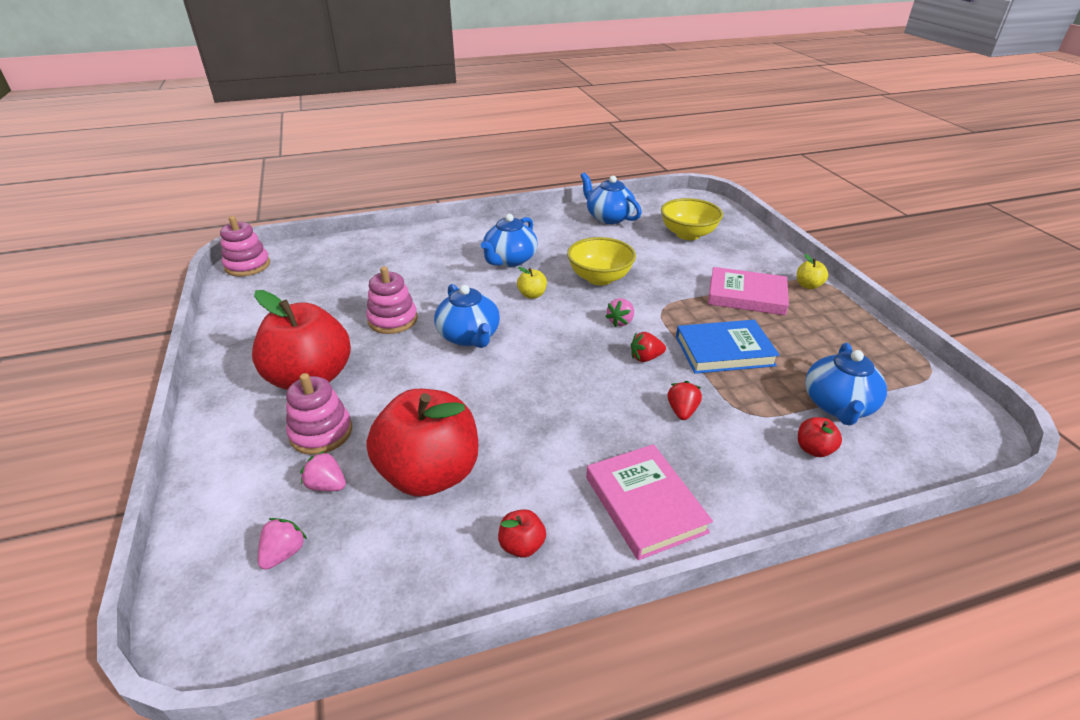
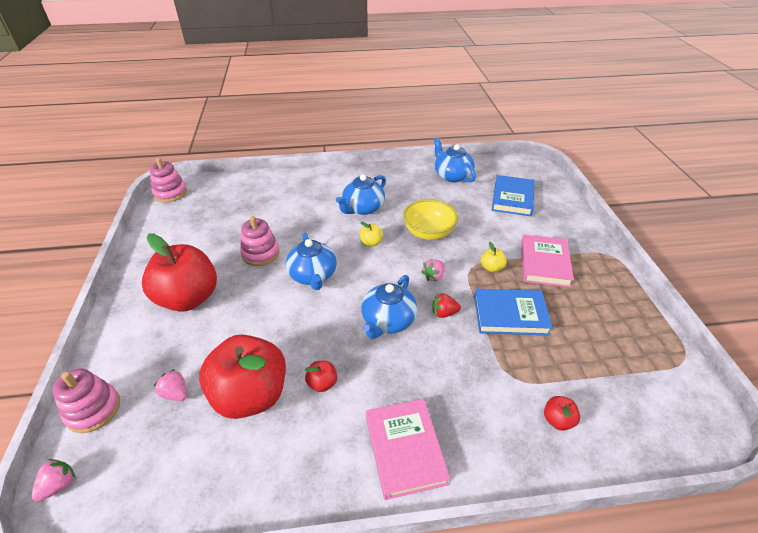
camera: 10 degrees right, 5 degrees up
(284, 553) = (131, 447): pink strawberry -> pink strawberry (59, 485)
(321, 432) = (183, 347): pink stacking toy -> pink stacking toy (93, 409)
(522, 545) = (301, 470): red apple -> red apple (322, 383)
(682, 411) = (459, 367): red strawberry -> none
(688, 234) = (512, 198): yellow bowl -> blue book
(746, 295) = (544, 263): pink book -> pink book turned 75 degrees clockwise
(808, 285) = (600, 259): yellow apple -> yellow apple (491, 268)
(838, 405) = (591, 381): blue teapot -> blue teapot (388, 321)

